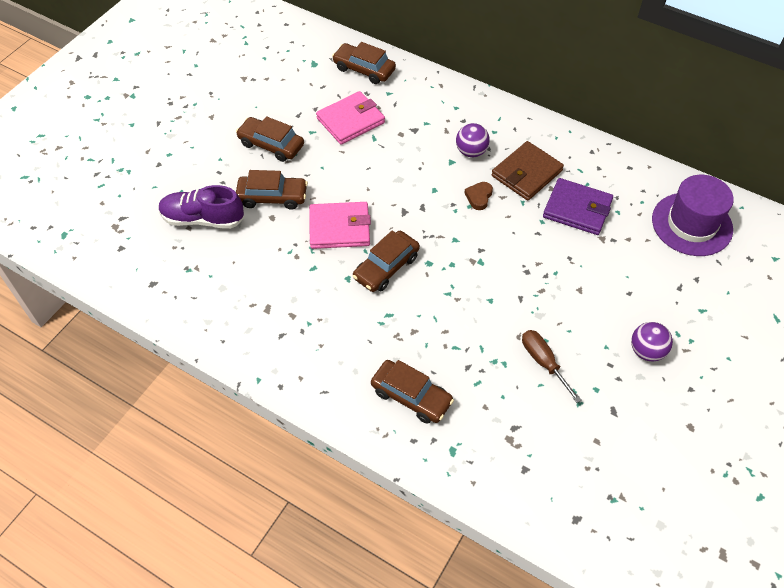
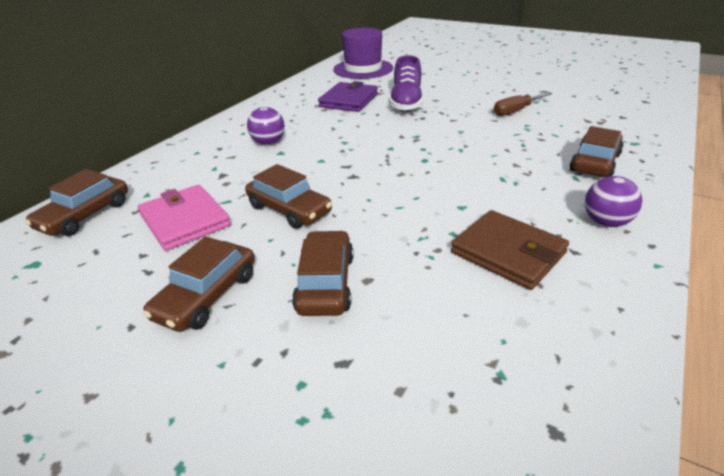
camera: 90 degrees left, 20 degrees down
(203, 219) = (376, 369): purple shoe -> purple shoe (406, 103)
(339, 228) = (382, 217): pink wallet -> none
(386, 267) = (437, 183): brown car -> brown car (289, 209)
(479, 197) = (333, 138): brown heart -> none
(526, 173) = (304, 118): brown wallet -> brown wallet (508, 253)
(646, 351) = (484, 82): purple ball -> purple ball (606, 222)

